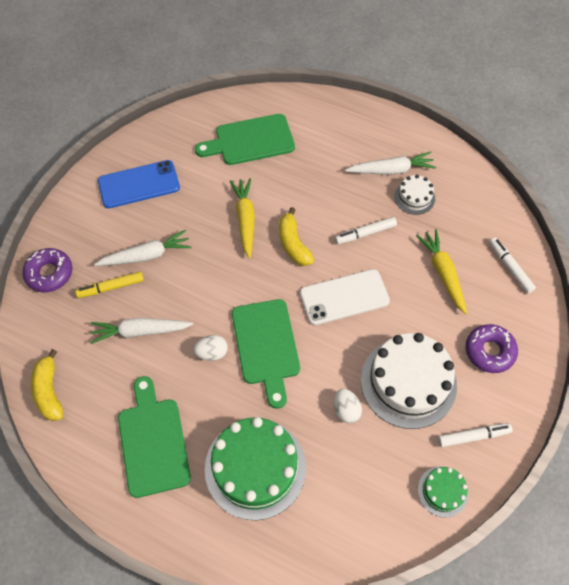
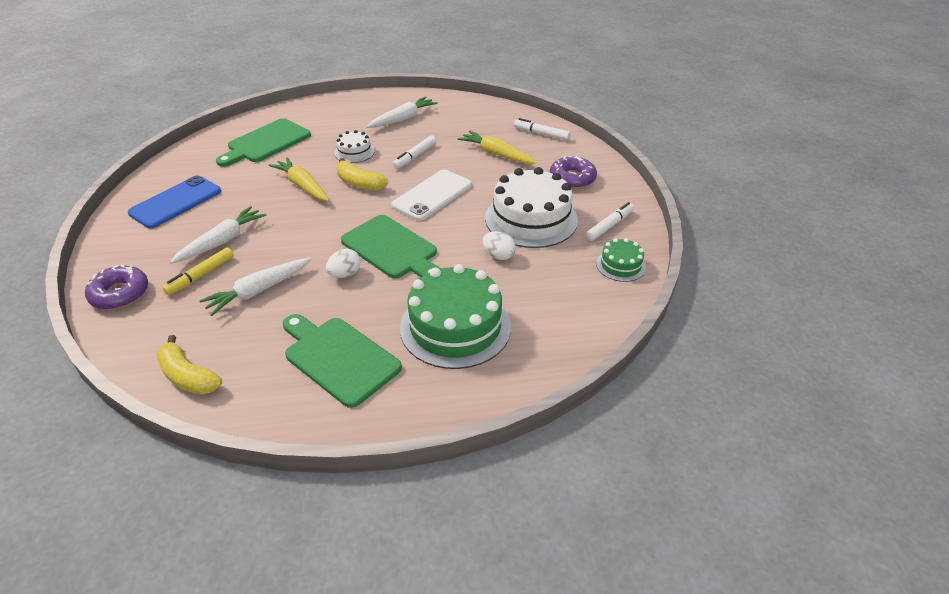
camera: 35 degrees left, 20 degrees down
(414, 197) = (435, 126): white cake -> white cake (354, 152)

